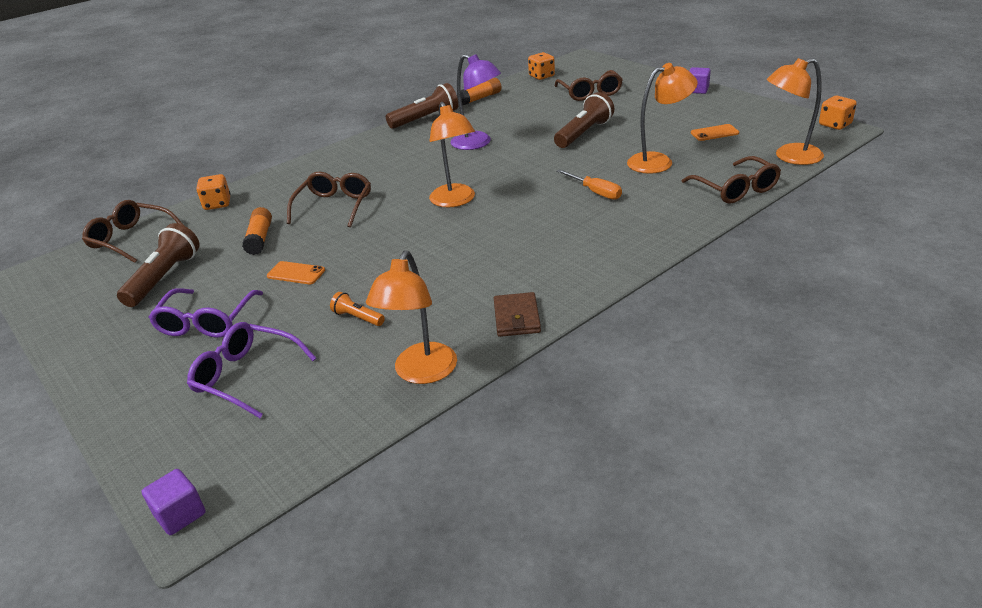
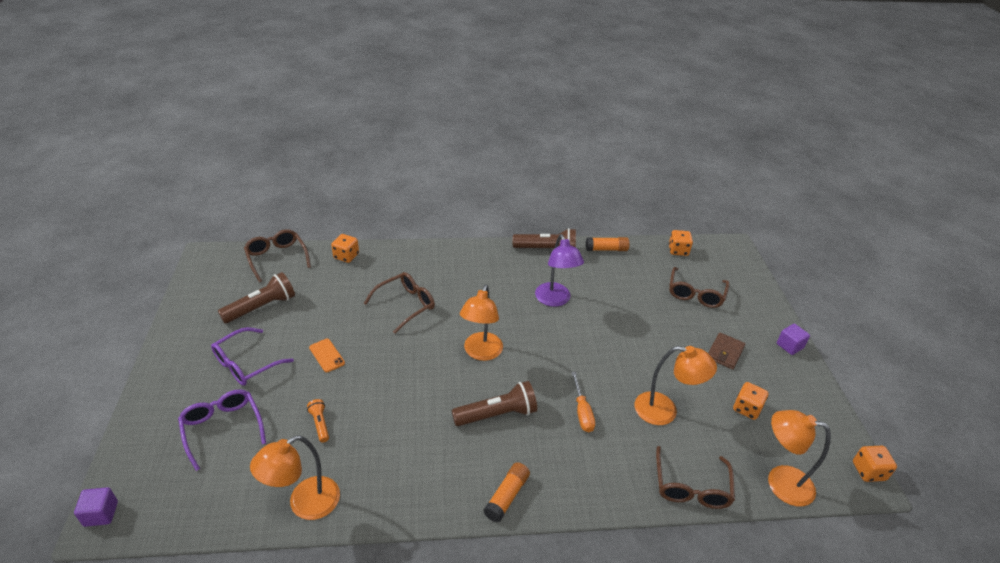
camera: 30 degrees right, 5 degrees up
(260, 238) = (338, 307): orange glue stick -> orange glue stick (507, 496)
(516, 317) = (404, 500): brown wallet -> brown wallet (725, 352)
(584, 133) = (641, 339): brown flashlight -> brown flashlight (497, 414)
(714, 133) = (746, 408): orange phone -> orange dice

